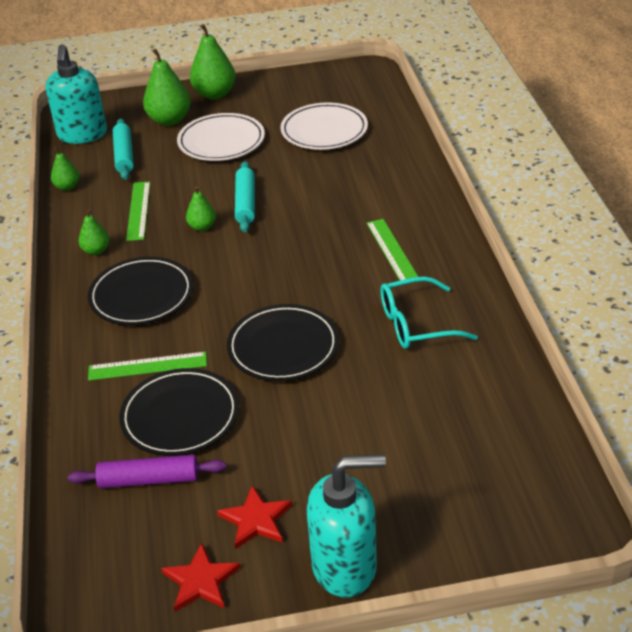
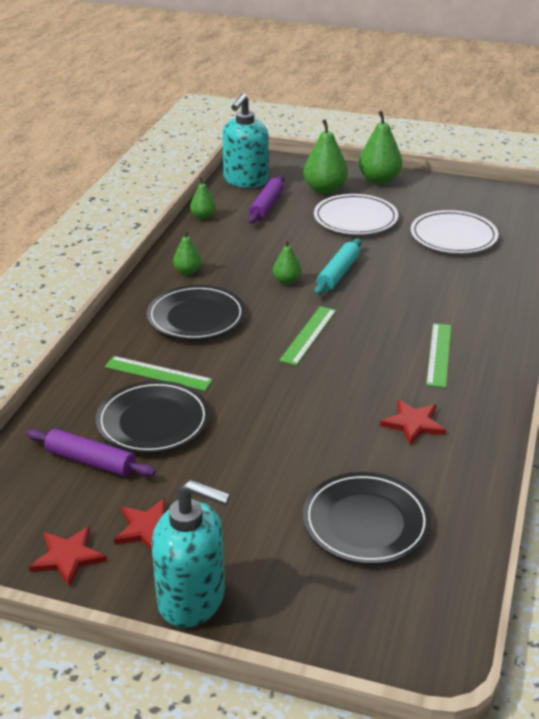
camera: 25 degrees right, 5 degrees down
(124, 155) = (266, 206): turquoise rolling pin -> purple rolling pin
(138, 210) = (245, 251): green ruler -> green ruler (308, 335)
(283, 347) = (280, 399): black plate -> black plate (366, 522)
(416, 324) = (413, 423): turquoise glasses -> red star

